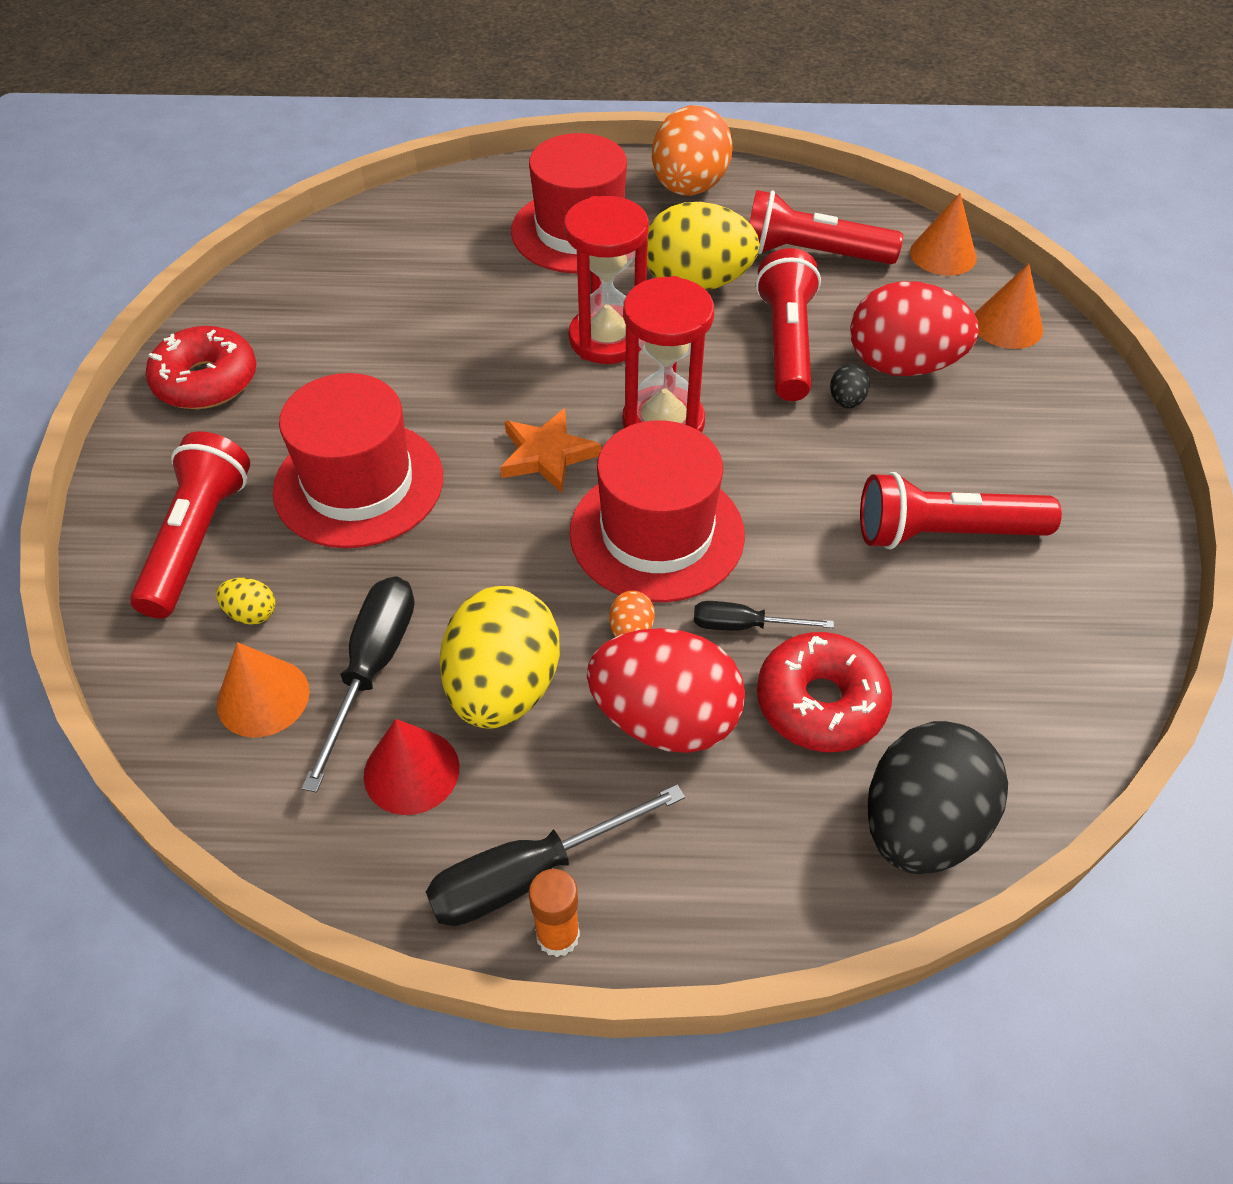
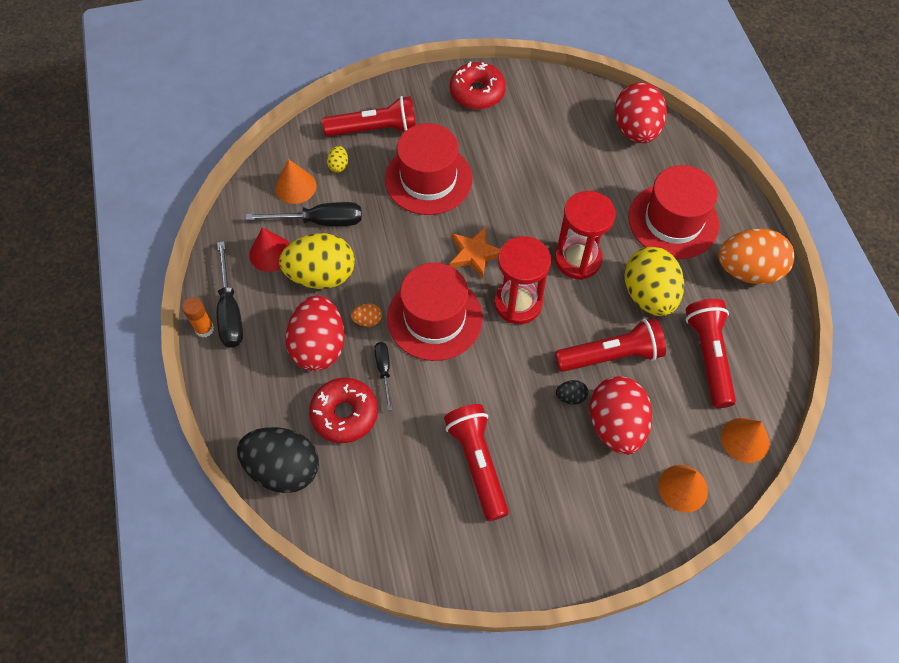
camera: 75 degrees right, 10 degrees up
(399, 226) = (636, 130): none -> red egg
(529, 874) = (230, 311): black screwdriver -> black screwdriver turned 150 degrees counterclockwise

